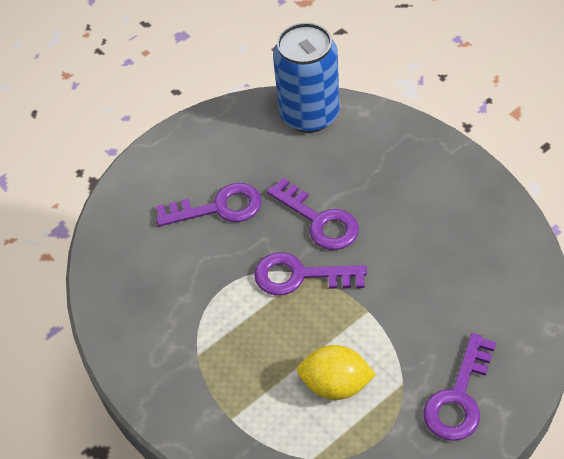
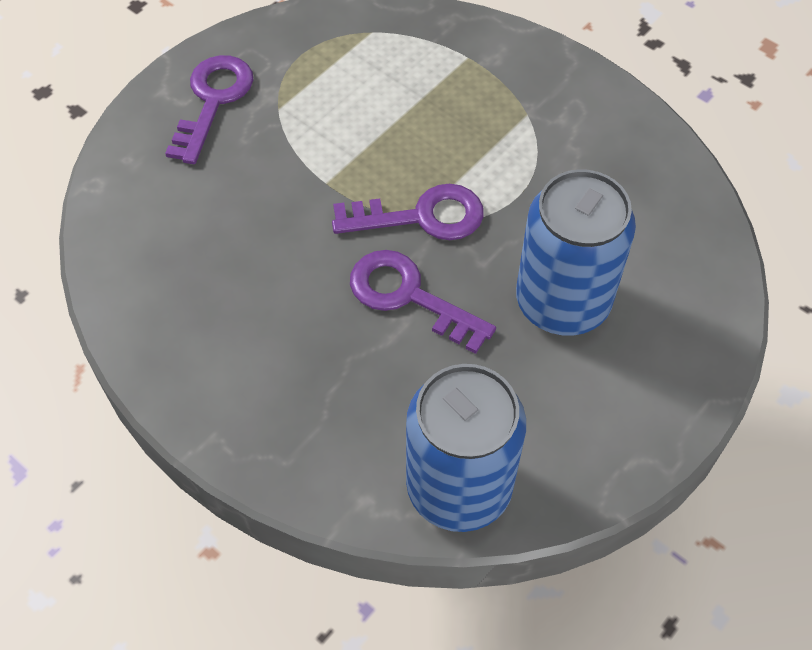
camera: 165 degrees right, 5 degrees up
(218, 208) = (562, 302): purple key -> blue can
(336, 385) = (355, 99): yellow lemon -> none

